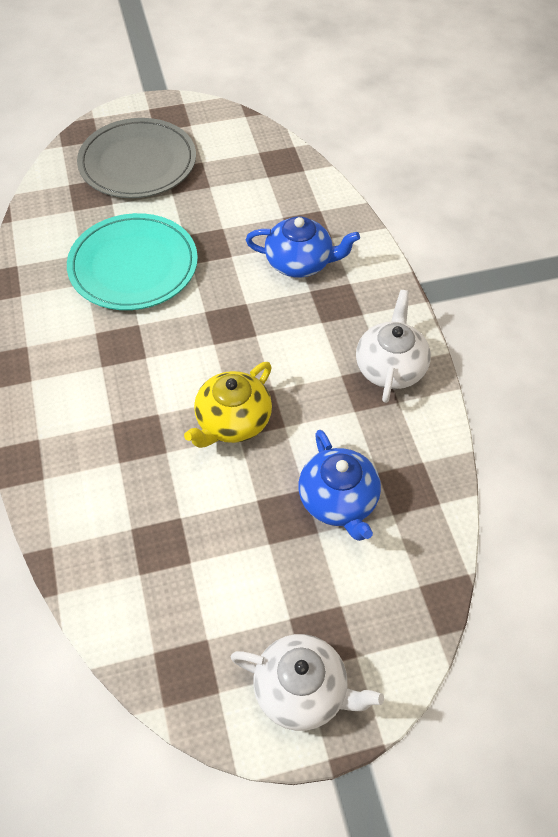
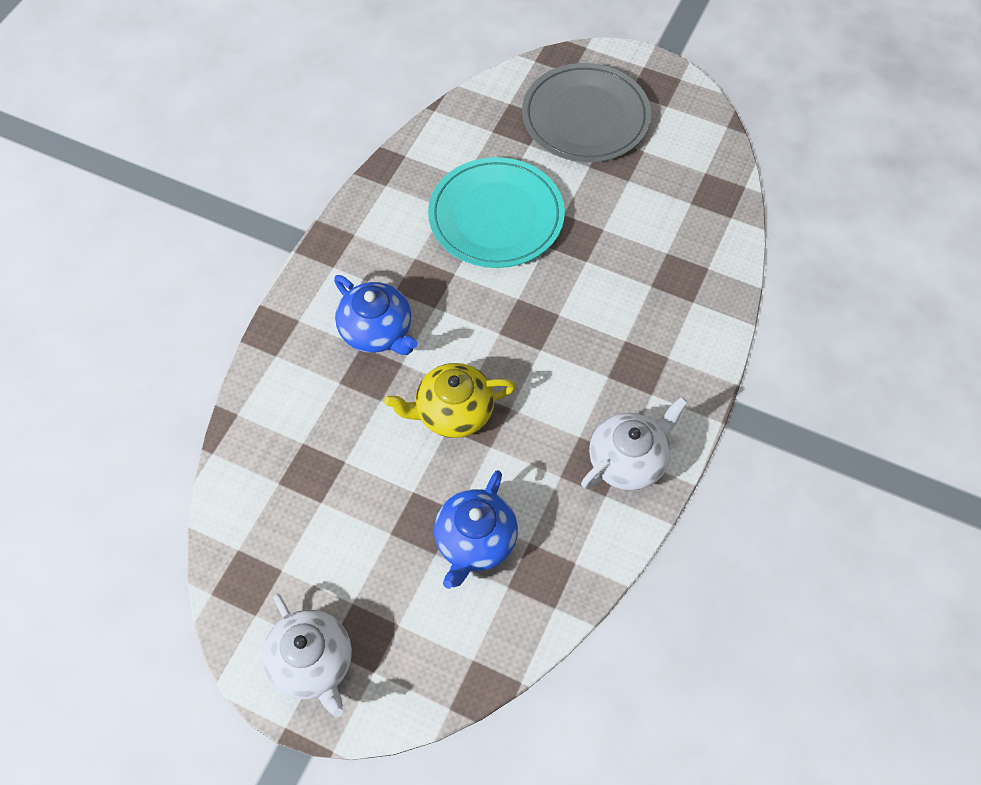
camera: 40 degrees right, 5 degrees up
(300, 262) = (641, 307): blue teapot -> blue teapot (377, 331)

